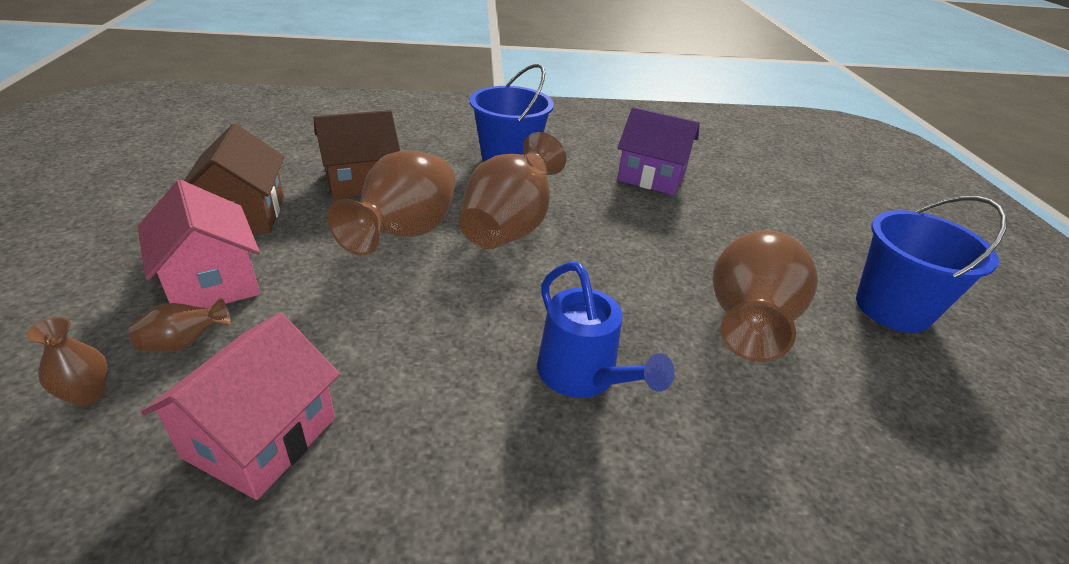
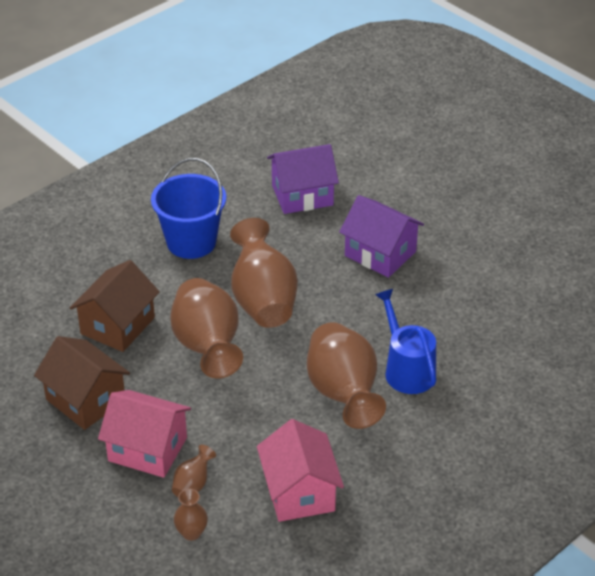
camera: 35 degrees left, 5 degrees up
(583, 376) = (406, 369): blue watering can -> blue watering can turned 135 degrees counterclockwise
(681, 251) = (380, 253): none -> purple house
(747, 322) = (456, 284): brown vase -> brown vase (343, 394)
(892, 308) = (521, 225): blue bucket -> none

